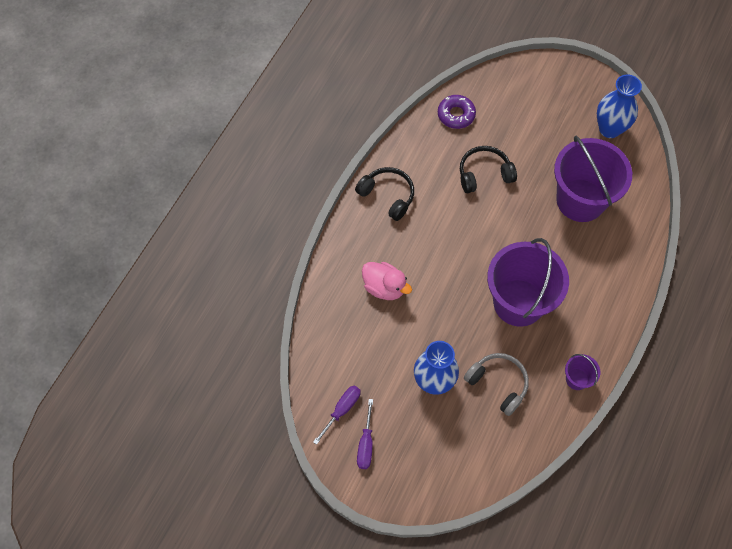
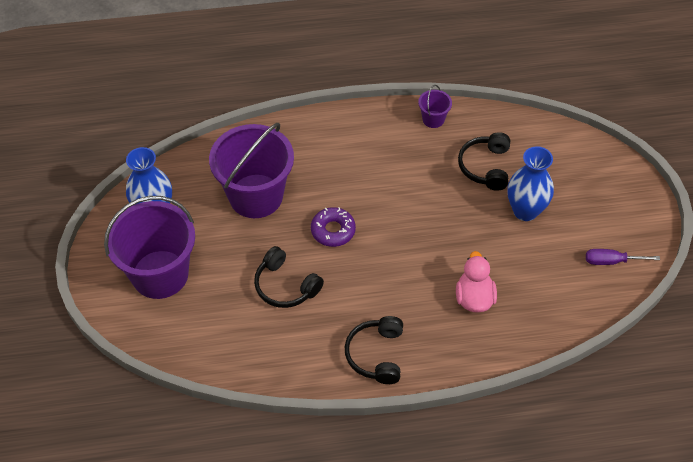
camera: 125 degrees left, 10 degrees down
(366, 444) = (620, 227): purple screwdriver -> none
(456, 115) = (230, 350): purple donut -> purple donut (333, 230)
(498, 384) = (485, 167): grey headphones -> black headphones
(518, 302) = (399, 190): purple bucket -> purple bucket (160, 274)

